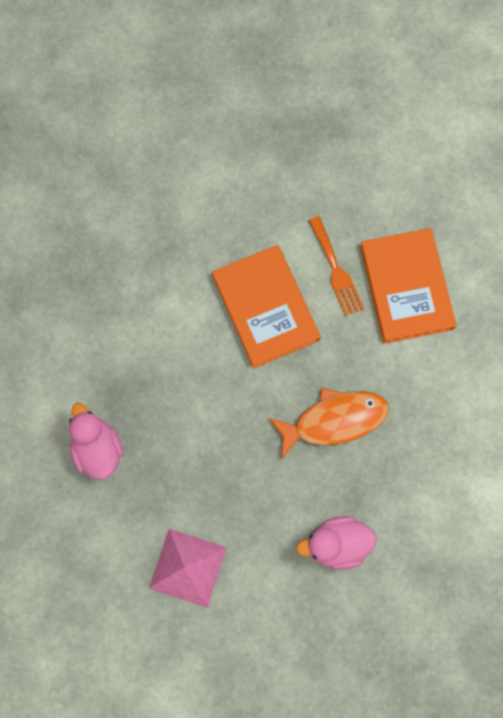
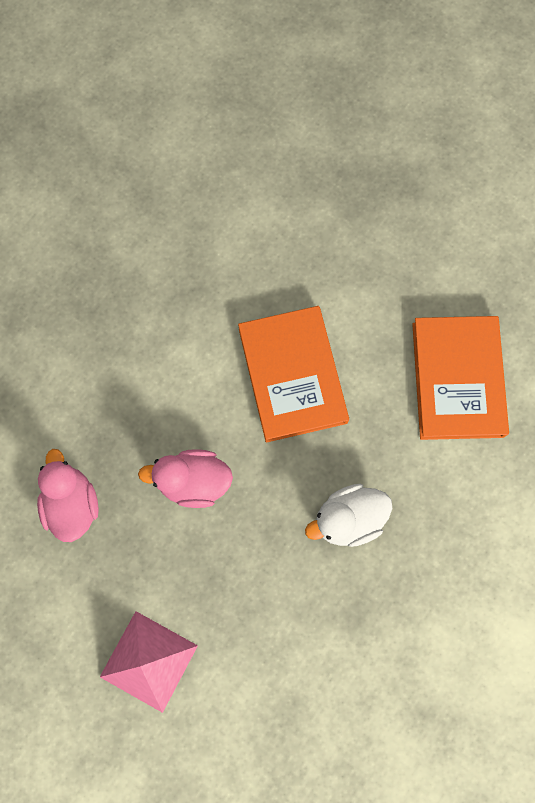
camera: 10 degrees right, 0 degrees up
(334, 420) = (348, 519): orange fish -> white duck
(336, 270) = (380, 346): orange fork -> none
(336, 544) = (325, 665): pink duck -> pink duck (193, 481)

